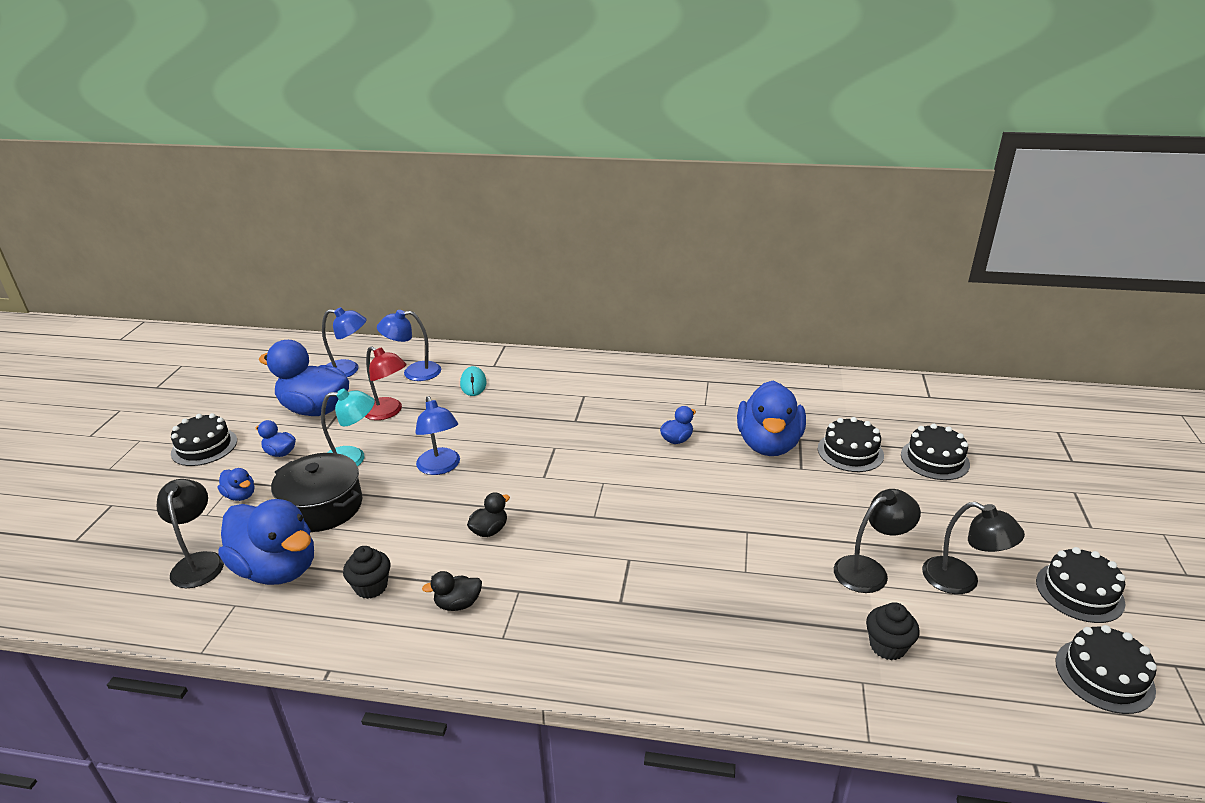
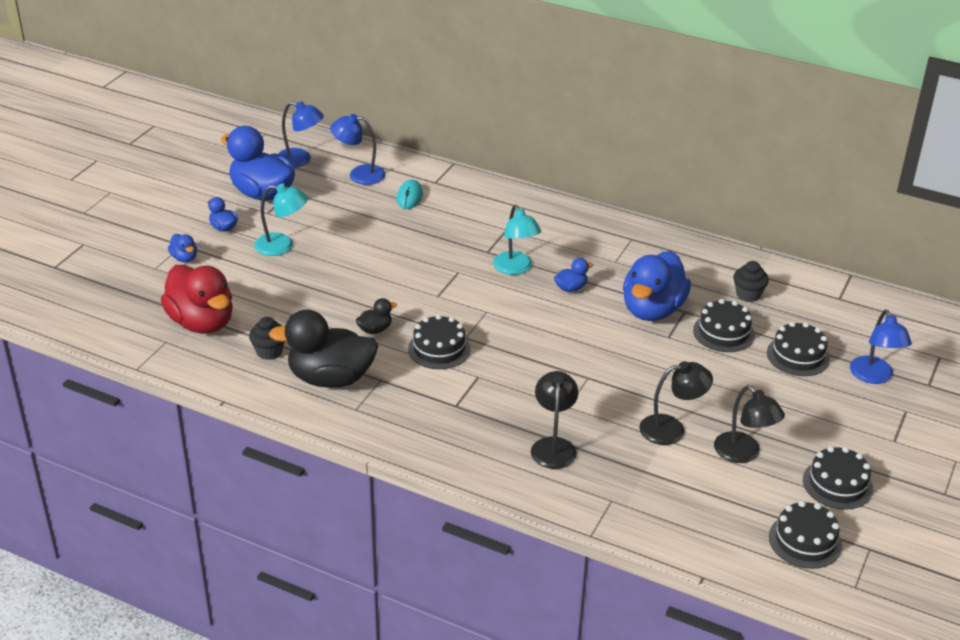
camera: 15 degrees right, 5 degrees up
(199, 562) = (144, 304): black lamp -> black lamp (553, 446)
(204, 447) = (162, 209): black cake -> black cake (439, 349)
(277, 569) = (202, 322): blue duck -> red duck
(323, 507) = (247, 281): black pot -> none
(388, 412) = (324, 209): red lamp -> none
(440, 467) = (353, 269): blue lamp -> blue lamp (874, 377)
(458, 604) = (330, 378): black duck -> black duck, size x2.27
(611, 432) = (515, 268): none -> turquoise lamp
(887, 646) = (647, 483): black cupcake -> black cupcake (748, 294)

